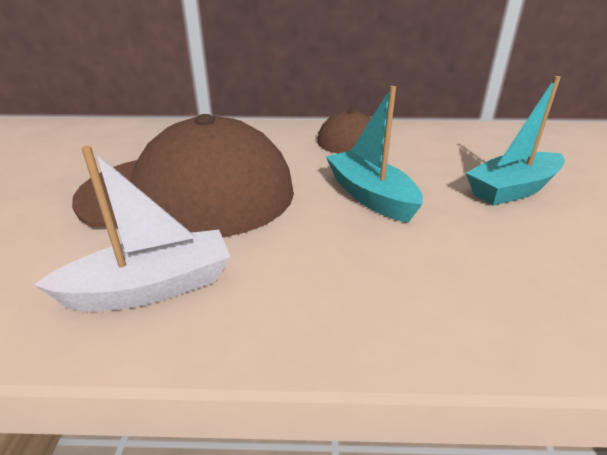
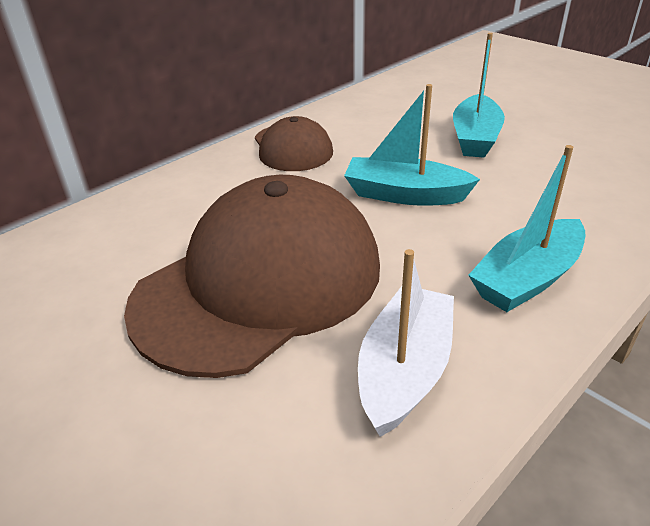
camera: 45 degrees left, 5 degrees up
(346, 301) = (527, 279): none -> turquoise boat

